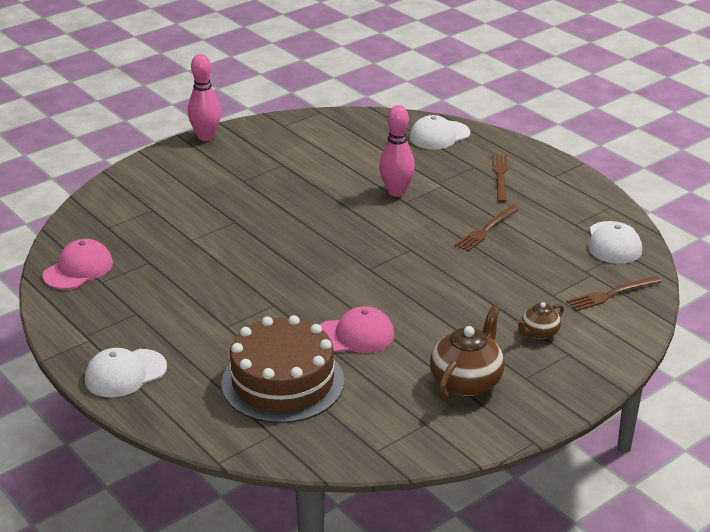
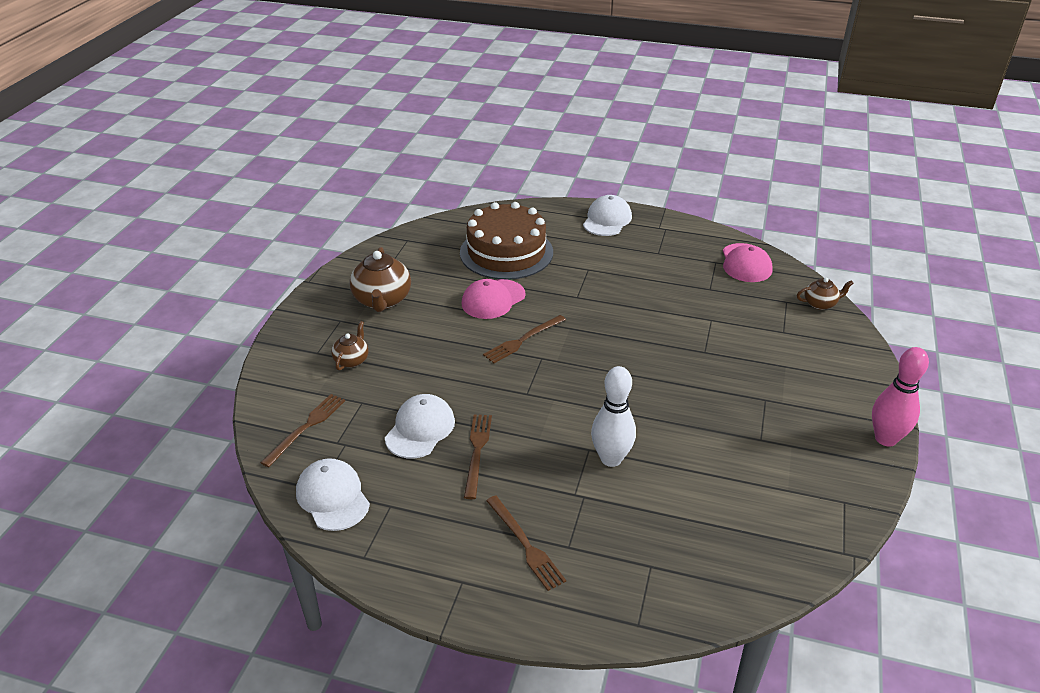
camera: 145 degrees right, 5 degrees up
(86, 215) = (820, 304): none -> brown teapot
(368, 288) = (523, 340): none -> brown fork
(396, 192) = (611, 459): pink bowling pin -> white bowling pin
(439, 135) = (662, 587): white cap -> white cap (420, 429)

